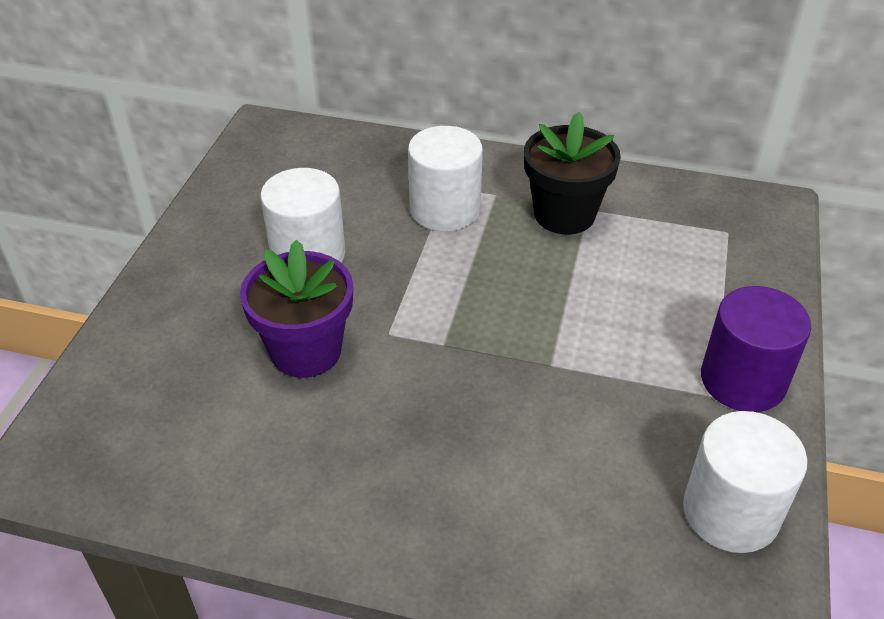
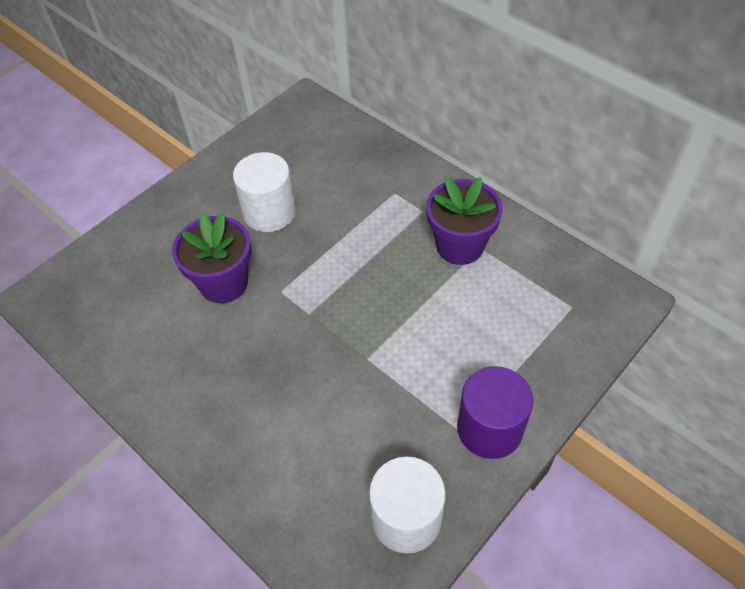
camera: 30 degrees right, 10 degrees up
(445, 209) = (379, 210): white cylinder -> none
(564, 214) = (460, 246): black flower pot -> purple flower pot

